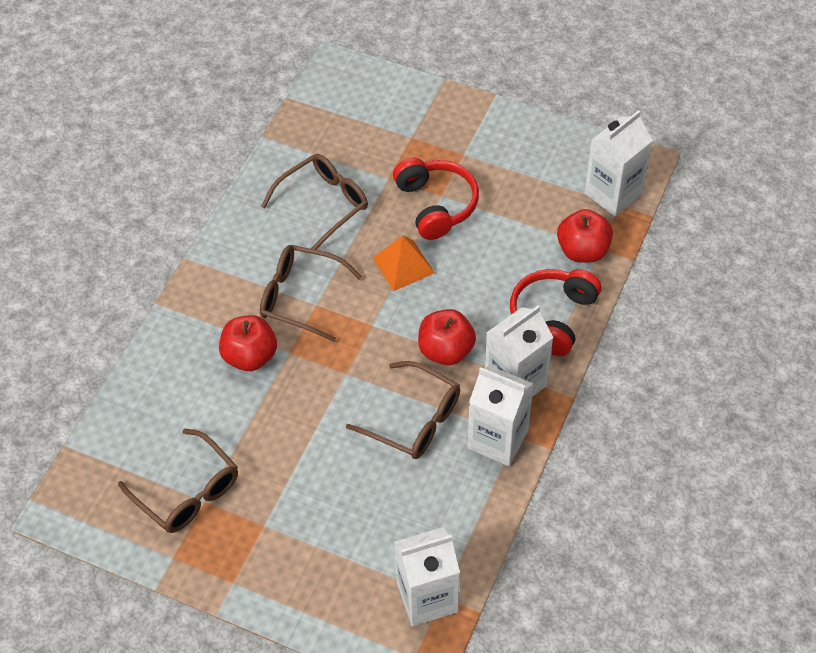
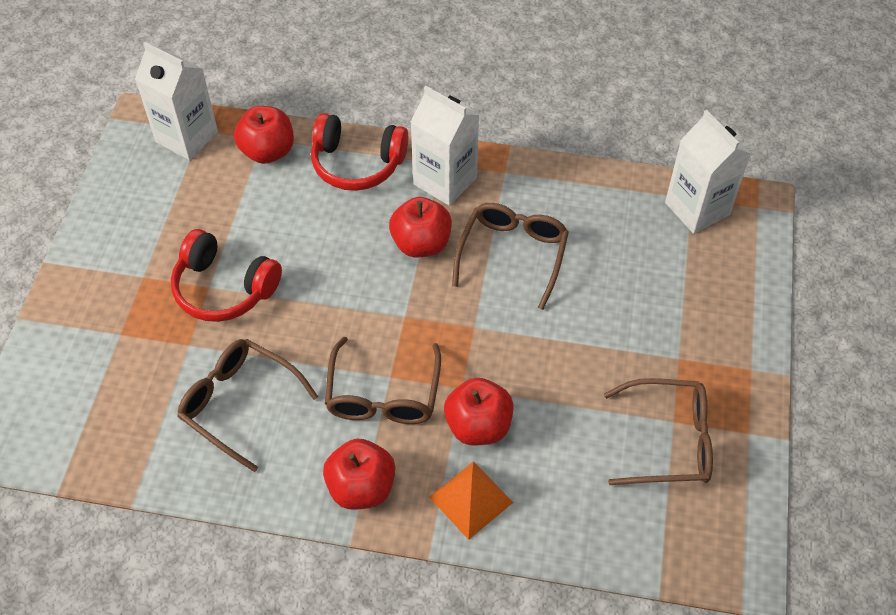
camera: 105 degrees left, 0 degrees up
(187, 492) = (669, 441): brown glasses -> brown glasses turned 60 degrees clockwise
(225, 270) = (361, 487): none -> red apple
(403, 265) = (317, 303): orange pyramid -> orange pyramid (471, 499)
(436, 205) = (224, 288): red headphones -> red headphones turned 120 degrees counterclockwise
(498, 439) = (513, 184): white carton -> none

